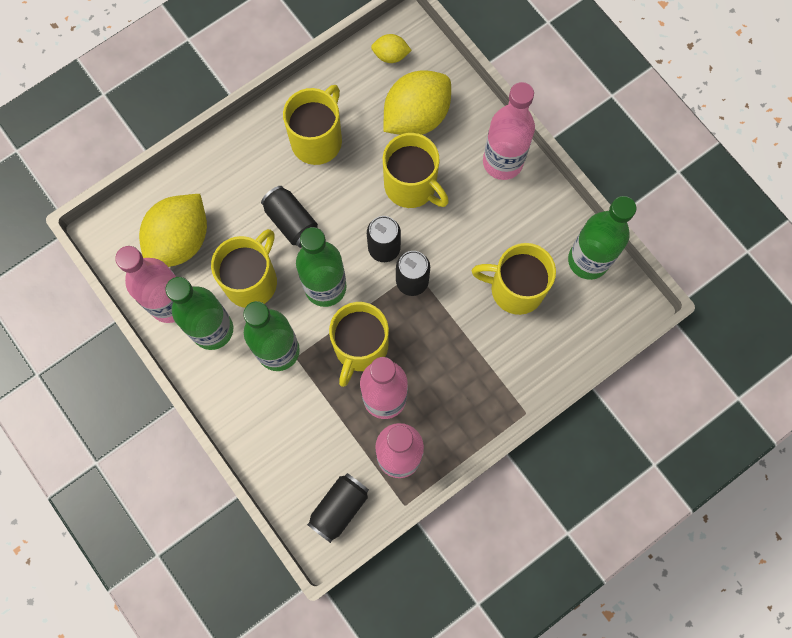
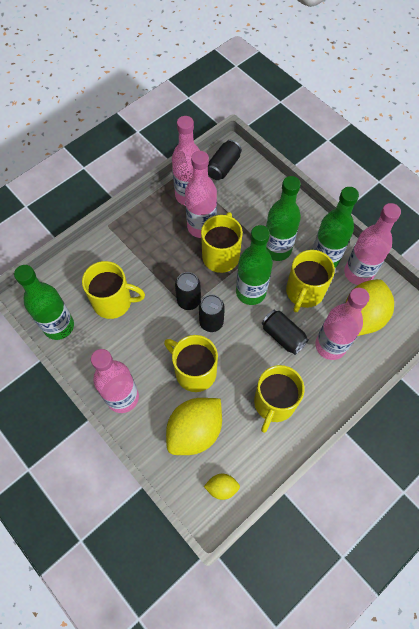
camera: 175 degrees right, 10 degrees down
(232, 204) = (330, 345): none -> pink bottle

